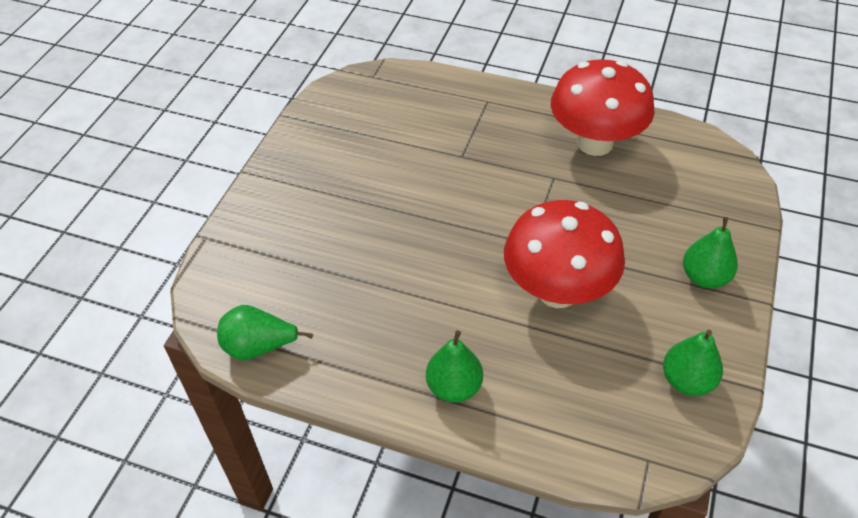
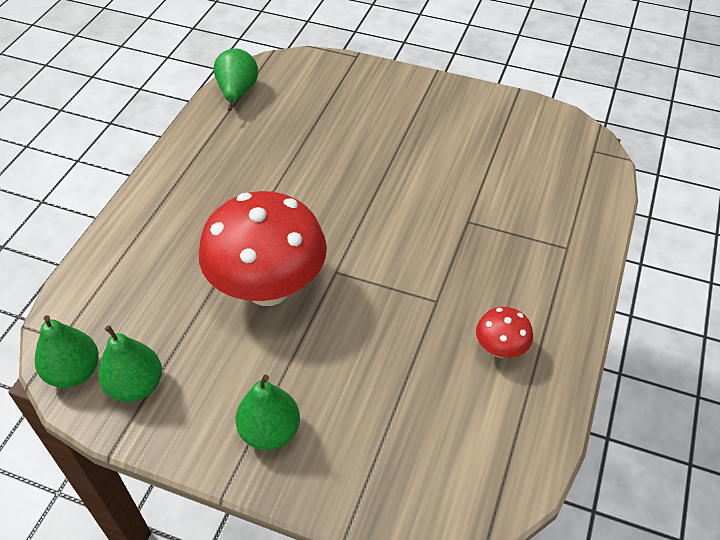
camera: 90 degrees right, 0 degrees up
(454, 387) = (172, 206): green pear -> green pear (74, 372)
(595, 143) = (500, 349): red mushroom -> red mushroom, size x0.43

